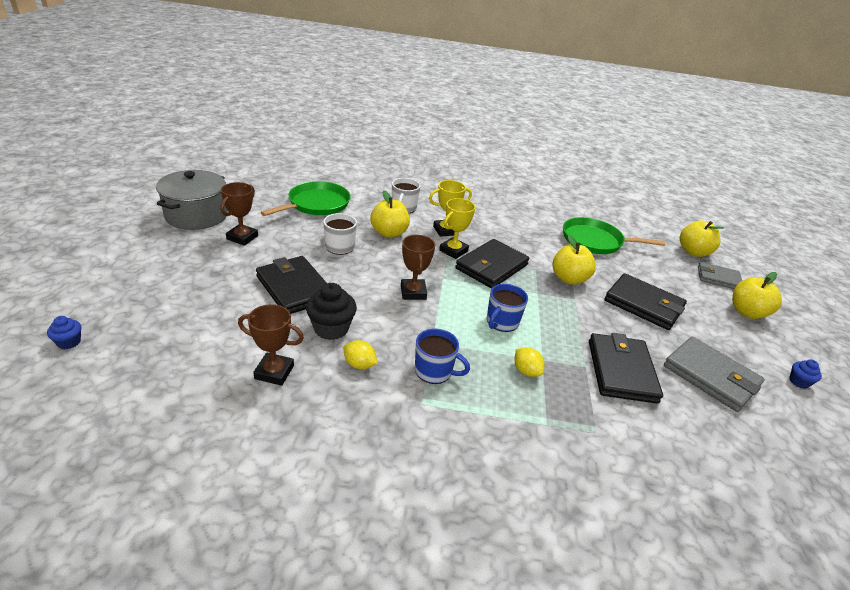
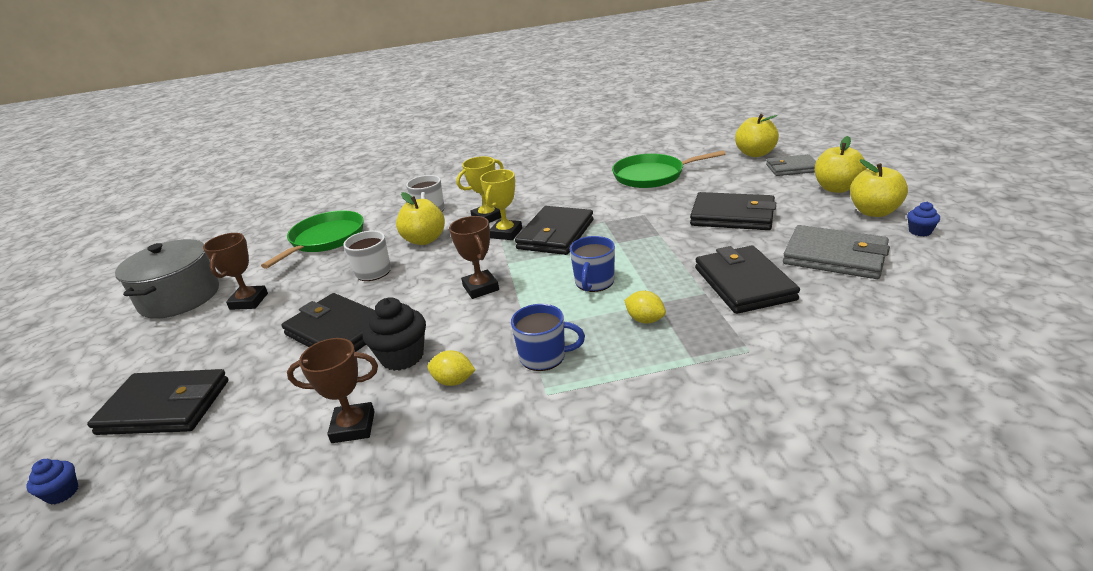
camera: 10 degrees left, 5 degrees down
(155, 302) = (165, 407): none -> black wallet
(569, 279) = (643, 218): yellow apple -> yellow apple (874, 212)

